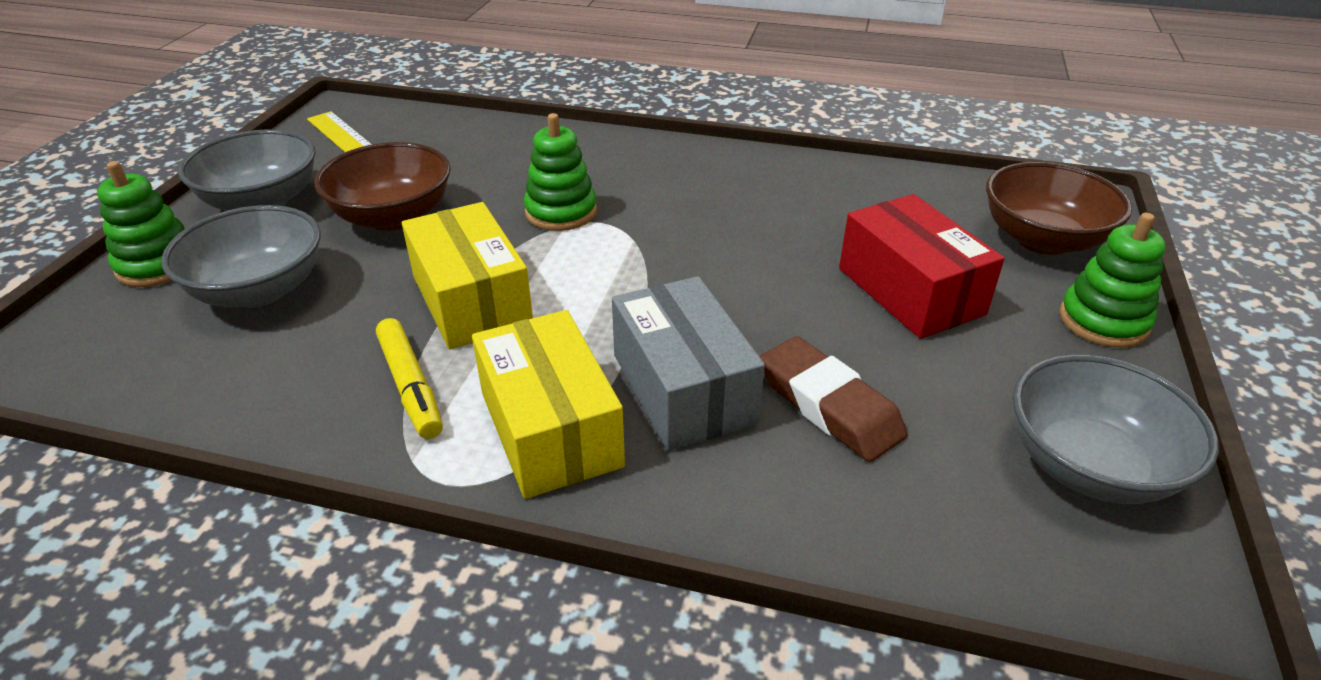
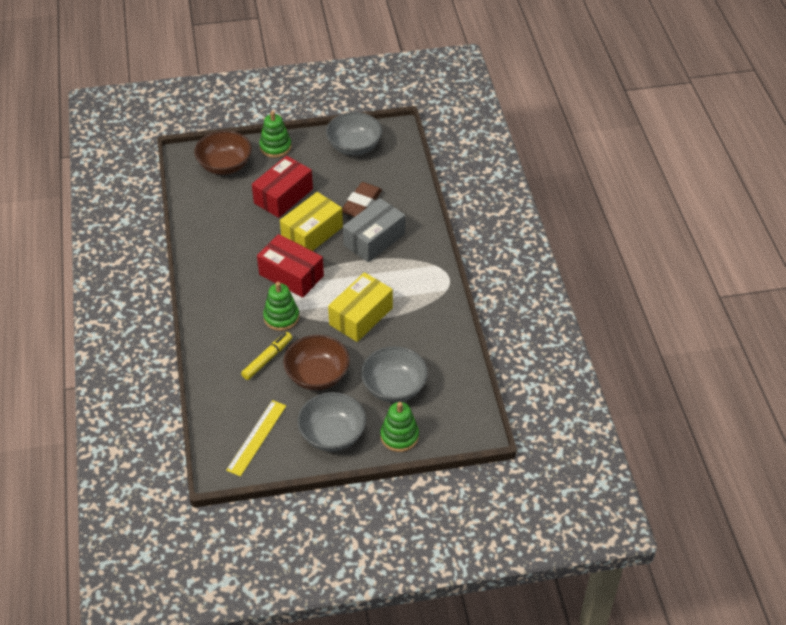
camera: 115 degrees left, 10 degrees up
(410, 386) = (416, 308): yellow marker -> yellow marker (267, 359)
(550, 429) = (412, 264): yellow box -> yellow box (312, 233)
(658, 246) = (291, 275): none -> red box

